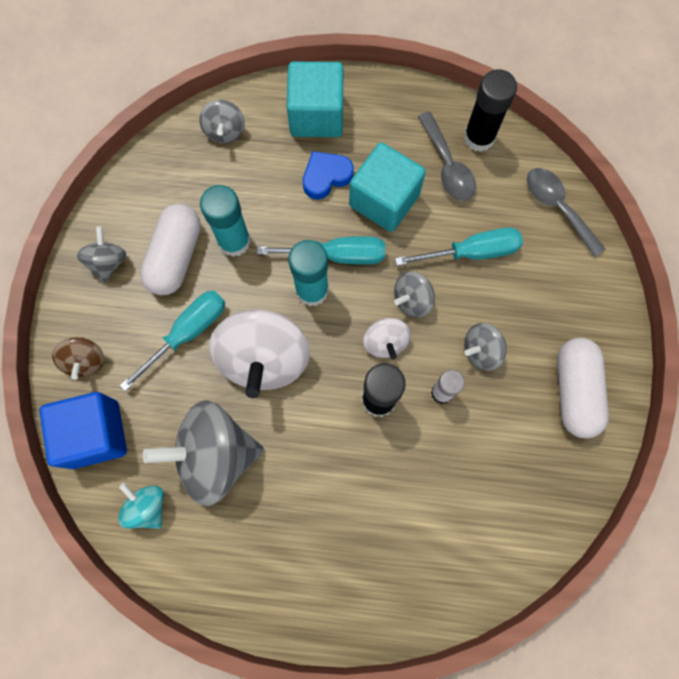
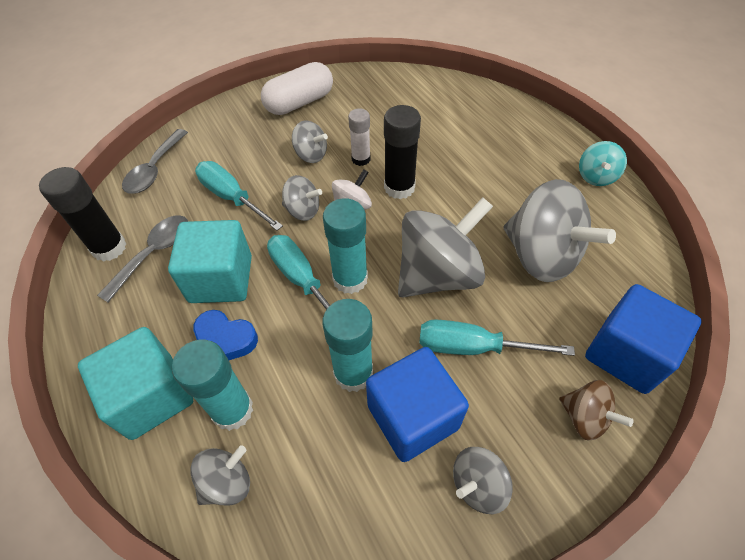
camera: 125 degrees left, 20 degrees down
(85, 361) = (584, 417): brown spinning top -> brown spinning top turned 90 degrees clockwise
(147, 507) = (624, 273): turquoise spinning top -> turquoise spinning top (596, 177)
(176, 256) = (413, 416): white capsule -> blue cube
(264, 358) = (438, 274): white spinning top -> grey spinning top
(268, 156) = (232, 410): none -> turquoise glue stick

